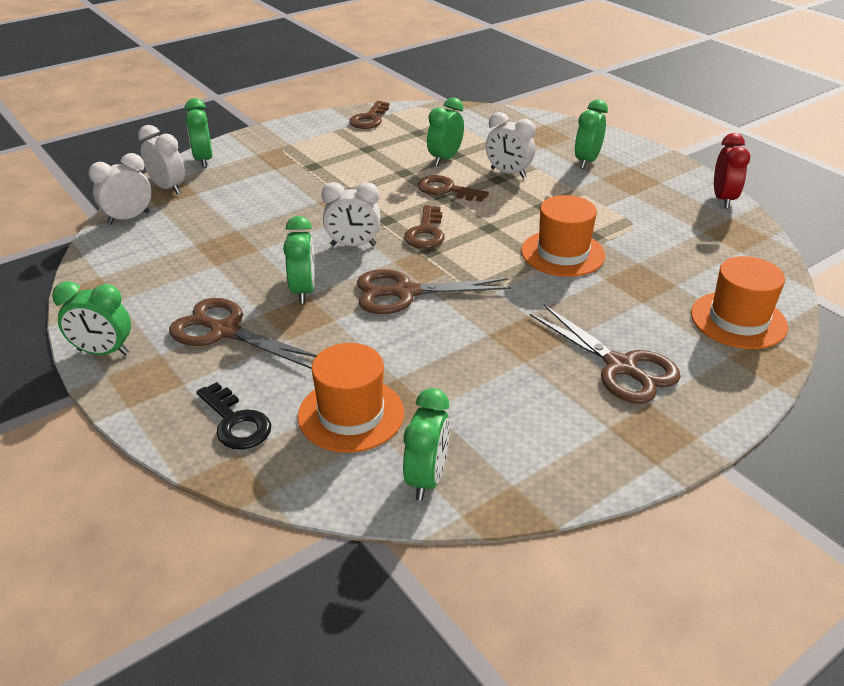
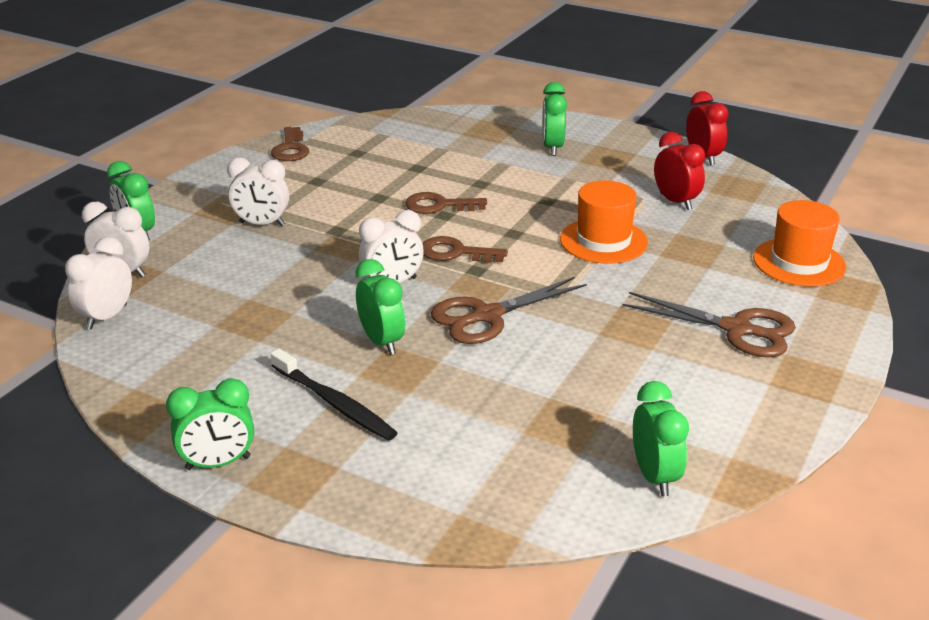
camera: 25 degrees left, 5 degrees down
(225, 331) = (335, 403): brown scissors -> black toothbrush
(236, 422) = (430, 486): black key -> none
(351, 414) = (536, 443): orange hat -> none
(426, 232) = (455, 253): brown key -> brown key turned 120 degrees clockwise
(445, 159) = (410, 174): green clock -> none
(508, 173) = (486, 175): white clock -> white clock (262, 224)
(661, 234) = (675, 202): none -> red clock

